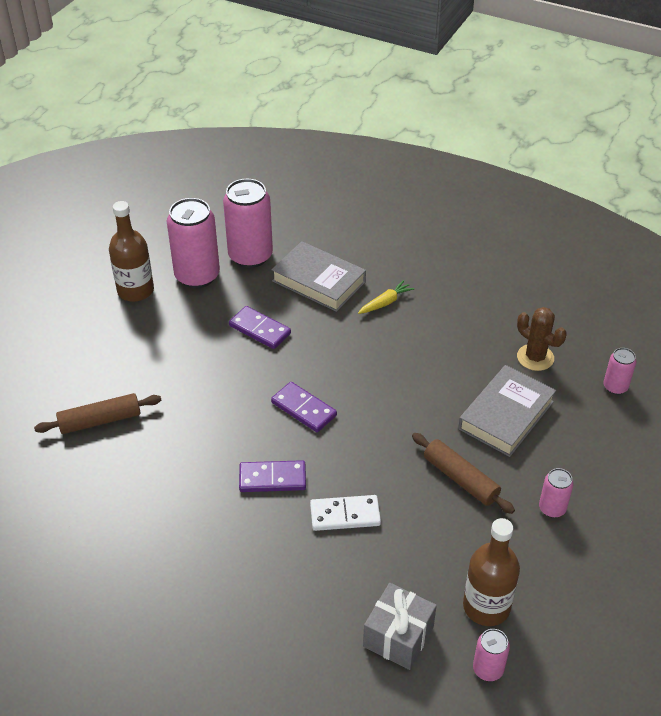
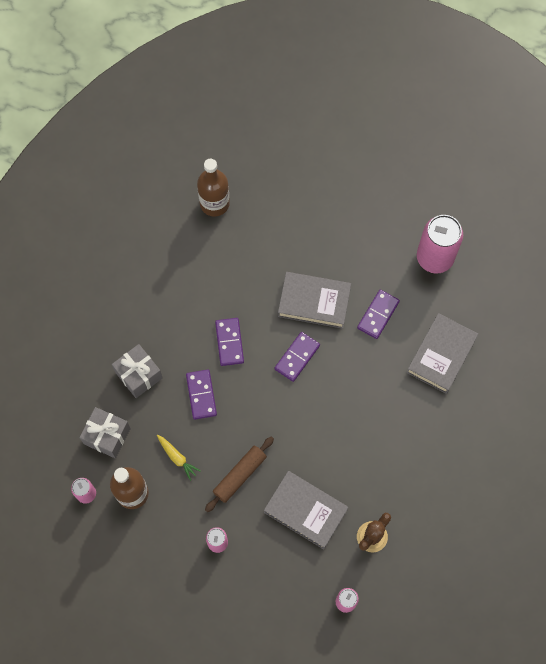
camera: 85 degrees right, 25 degrees up
(100, 420) = (272, 217): brown rolling pin -> none
(135, 290) = (410, 214): brown bottle -> brown bottle (214, 203)
(231, 387) = (314, 302): none -> grey book
(250, 256) = (466, 296): pink can -> none
(306, 590) = (138, 375): none -> grey gift
(345, 515) = (201, 395): white domino -> purple domino
(385, 302) = (422, 412): yellow carrot -> yellow carrot (177, 458)

